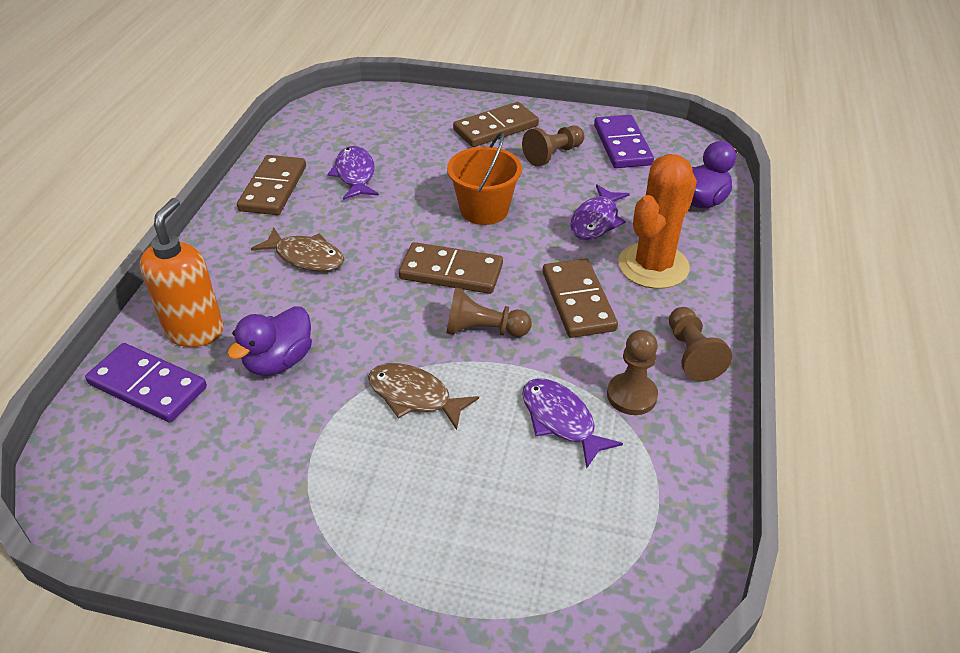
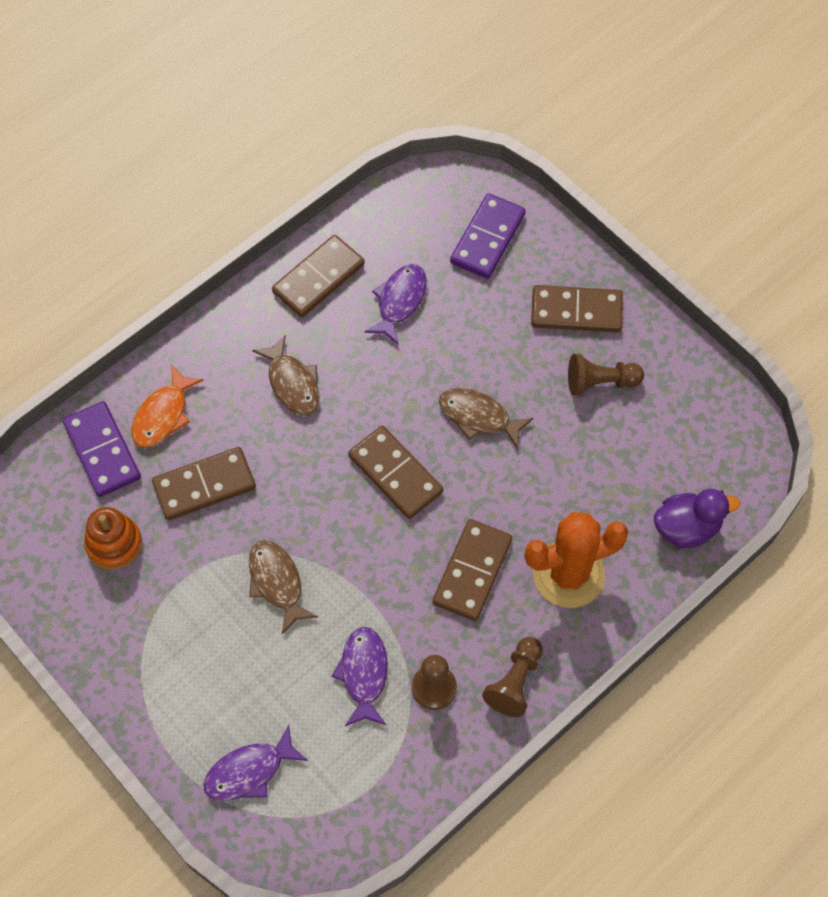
camera: 35 degrees right, 20 degrees up
(195, 331) = (163, 415): orange soap dispenser -> orange fish
(216, 453) = (114, 544): none -> orange stacking toy
(279, 361) = (204, 485): purple duck -> brown domino
(483, 330) = (374, 552): brown pawn -> none
(484, 210) = (479, 417): orange bucket -> brown fish
(596, 221) = (566, 492): purple fish -> purple fish (249, 771)
(622, 145) = (679, 409): purple domino -> purple domino (487, 238)

